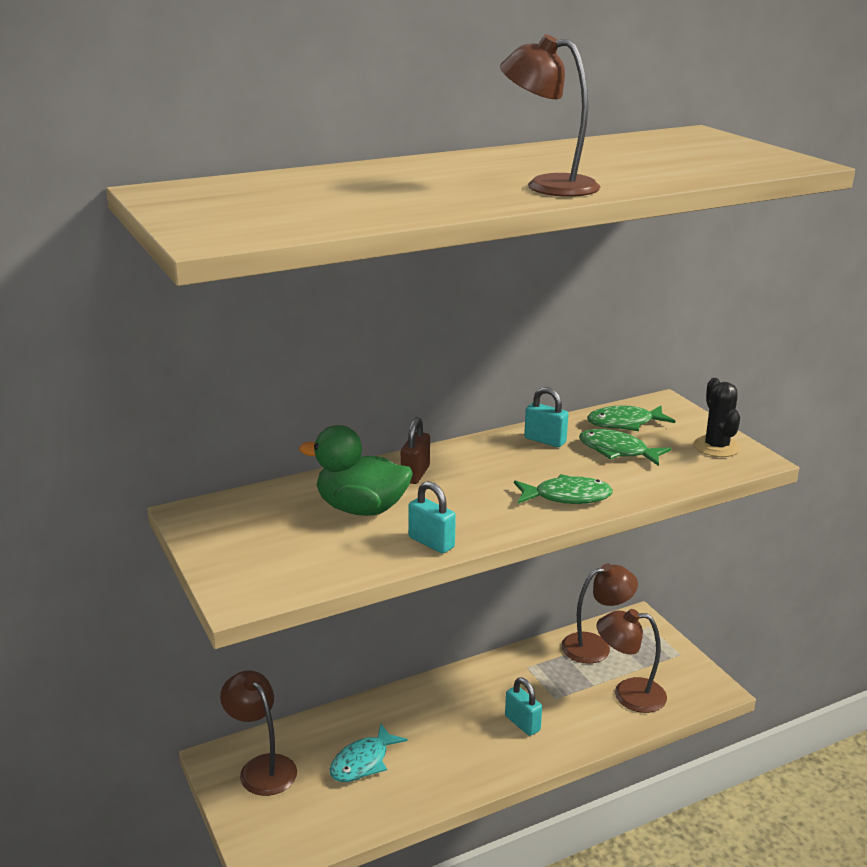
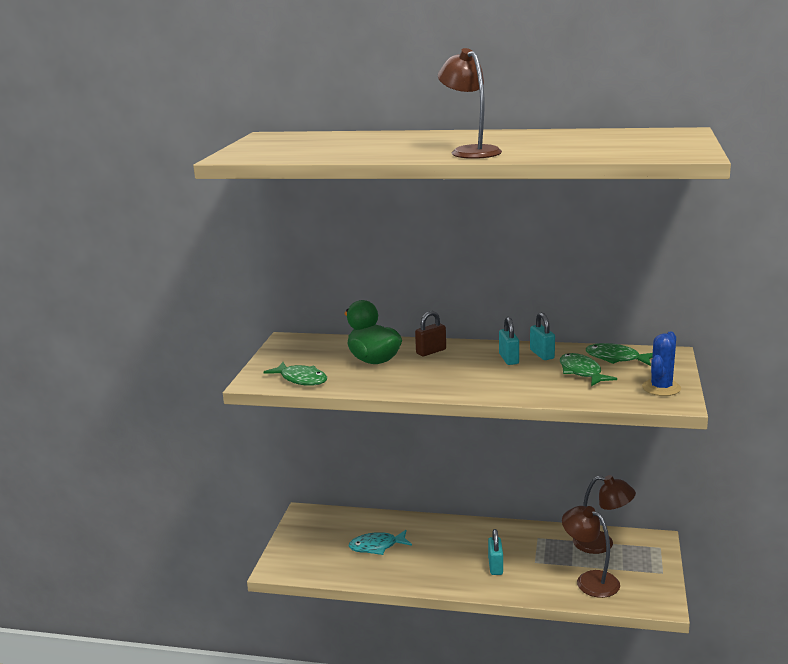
camera: 40 degrees right, 5 degrees down
(262, 767) = (321, 526): brown lamp -> none
(431, 542) = (384, 386): turquoise padlock -> turquoise padlock (509, 359)
(567, 497) = (503, 387): green fish -> green fish (301, 379)
(716, 447) = (661, 388): black cactus -> blue cactus

